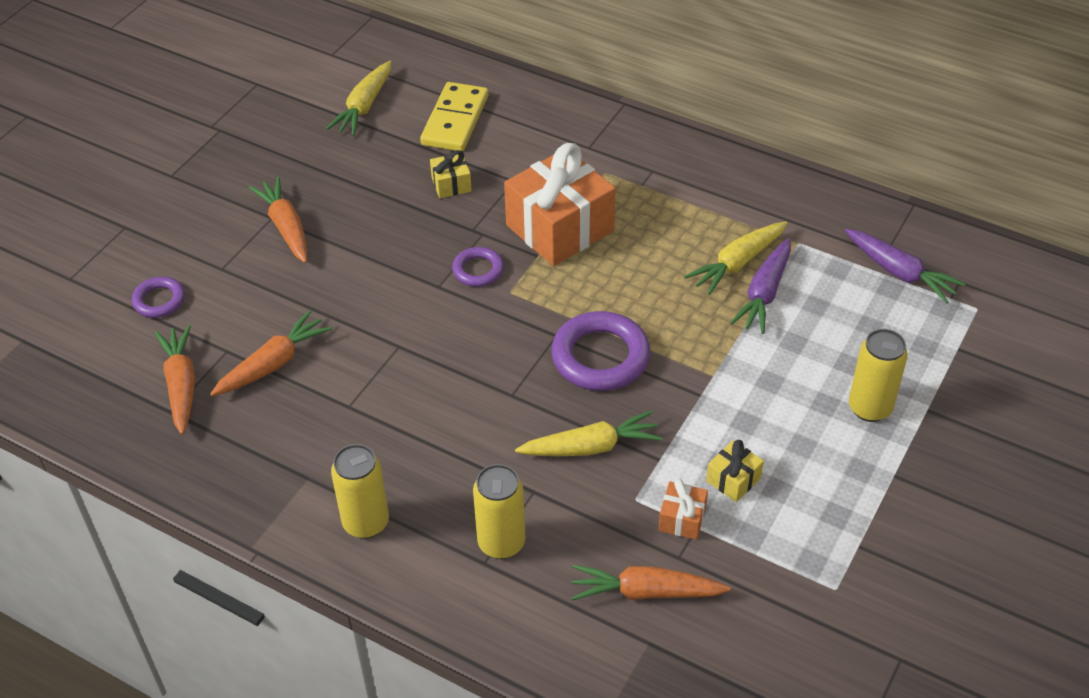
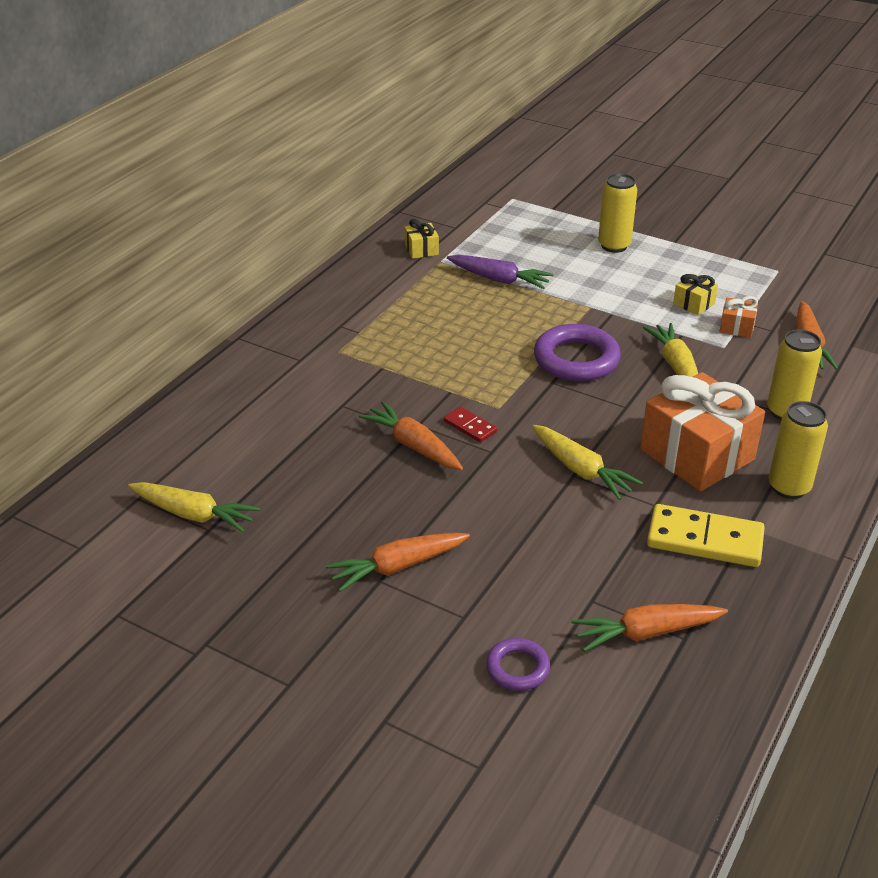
camera: 90 degrees left, 10 degrees down
(273, 363) = (606, 561): orange carrot -> orange carrot (413, 445)
(451, 184) = (342, 445): yellow gift -> yellow gift (421, 250)
(455, 120) = (237, 444): yellow domino -> yellow domino (705, 540)
(478, 270) = (470, 426): purple ring -> red domino
(560, 228) = (414, 378): orange gift -> orange gift (697, 455)
(737, 263) = (464, 289): yellow carrot -> yellow carrot (581, 470)
(900, 272) = (475, 223): purple carrot -> none

